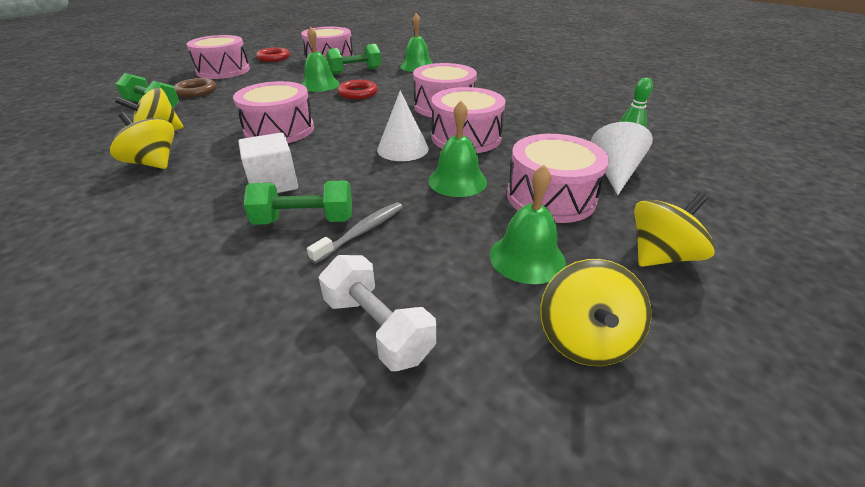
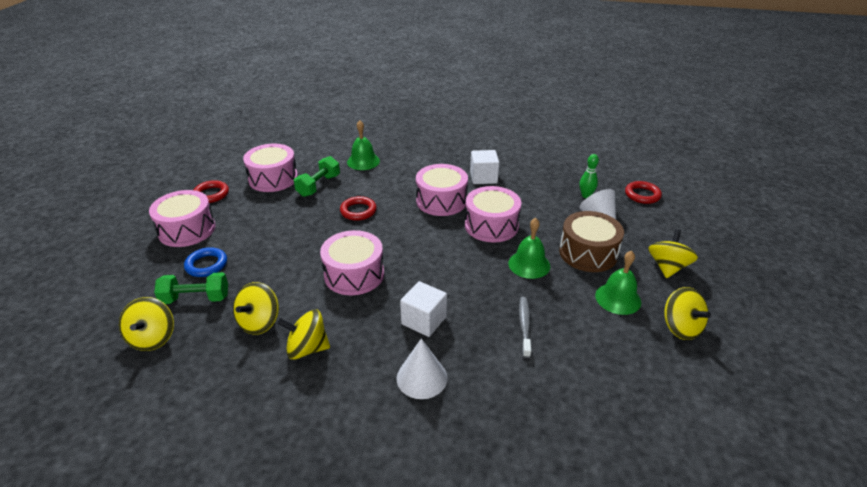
camera: 35 degrees left, 0 degrees up
(88, 118) = (153, 338): none -> yellow spinning top
(196, 91) = (206, 265): brown ring -> blue ring
(304, 220) = (483, 336): green dumbbell -> none
(320, 85) = (312, 213): green bell -> none
(377, 328) = (601, 372): white dumbbell -> none
(402, 149) = (465, 253): white cone -> white cone (422, 378)
(516, 102) = (483, 177): none -> white cube
(550, 197) = (588, 253): pink drum -> brown drum
(717, 169) = (642, 195): none -> red ring

